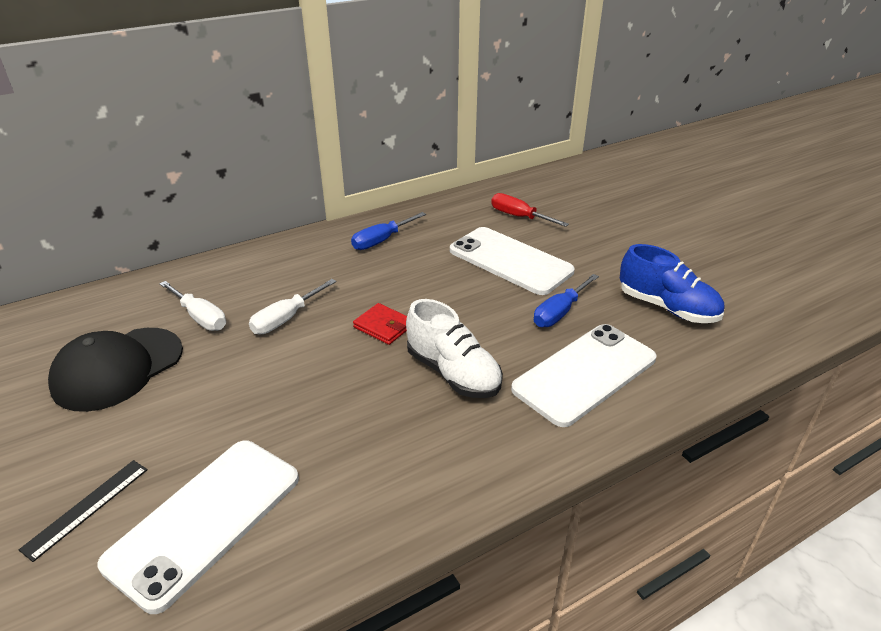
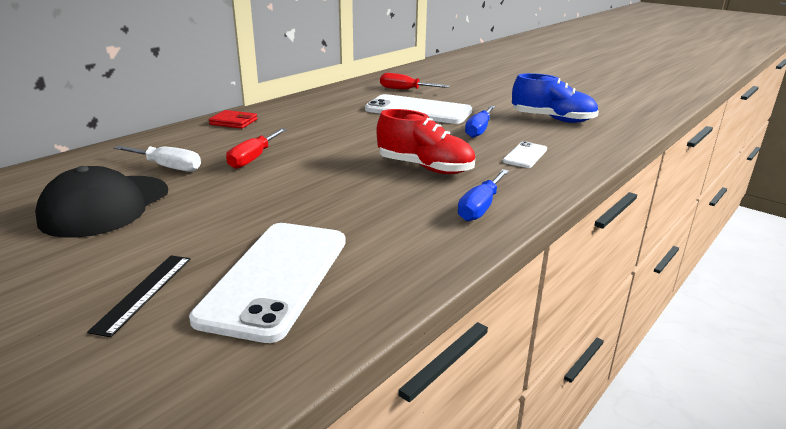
camera: 20 degrees left, 10 degrees down
(286, 319) = (253, 158): white screwdriver -> red screwdriver
(381, 240) = (303, 111): blue screwdriver -> blue screwdriver (480, 207)
(383, 326) = (345, 152): red wallet -> red wallet (233, 122)
(453, 373) = (425, 168): white shoe -> red shoe
(585, 374) = (525, 155): white phone -> white phone, size x0.49

